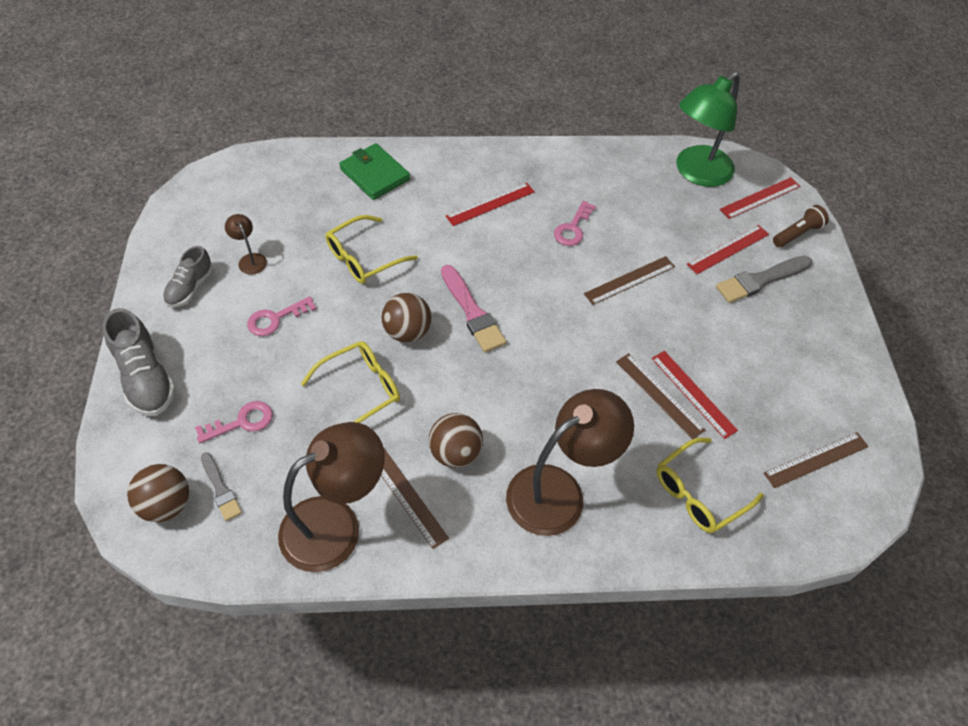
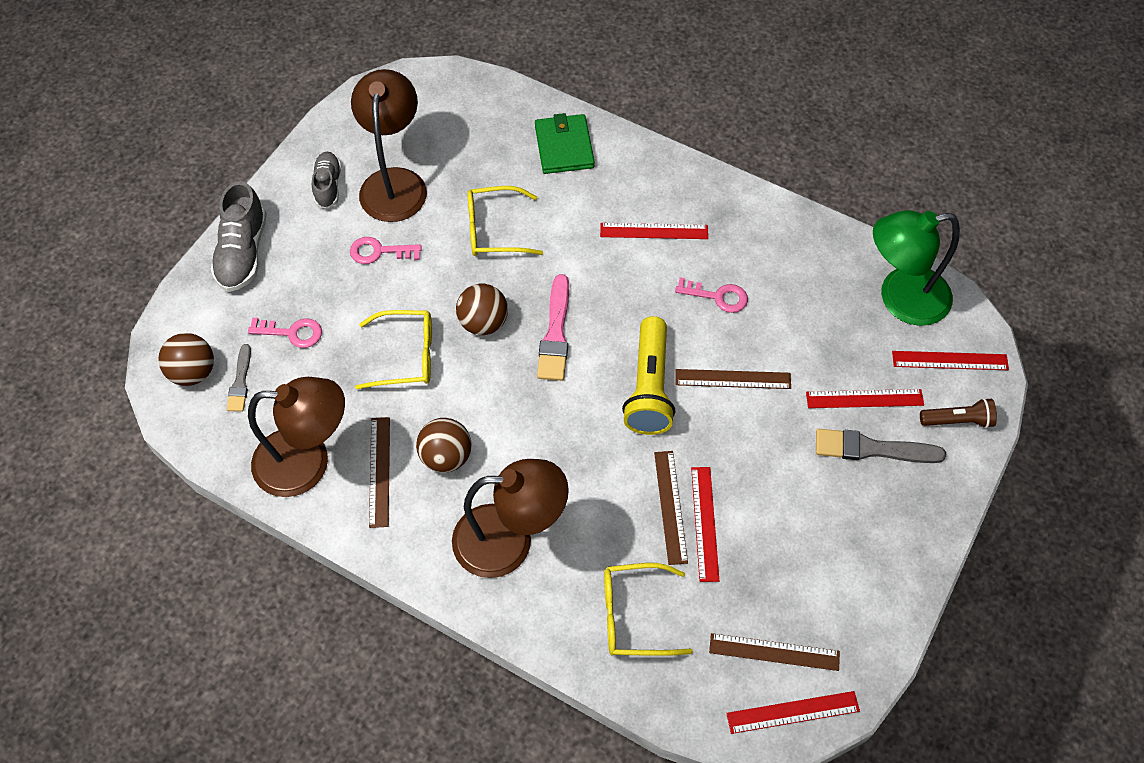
camera: 35 degrees right, 5 degrees up
(190, 287) = (328, 186): grey shoe -> grey shoe turned 120 degrees clockwise
(250, 259) = (394, 182): brown lamp -> brown lamp, size x2.33
(573, 228) = (717, 296): pink key -> pink key turned 135 degrees counterclockwise
(575, 316) = (649, 388): none -> yellow flashlight
(864, 496) = (793, 712): none -> red ruler

